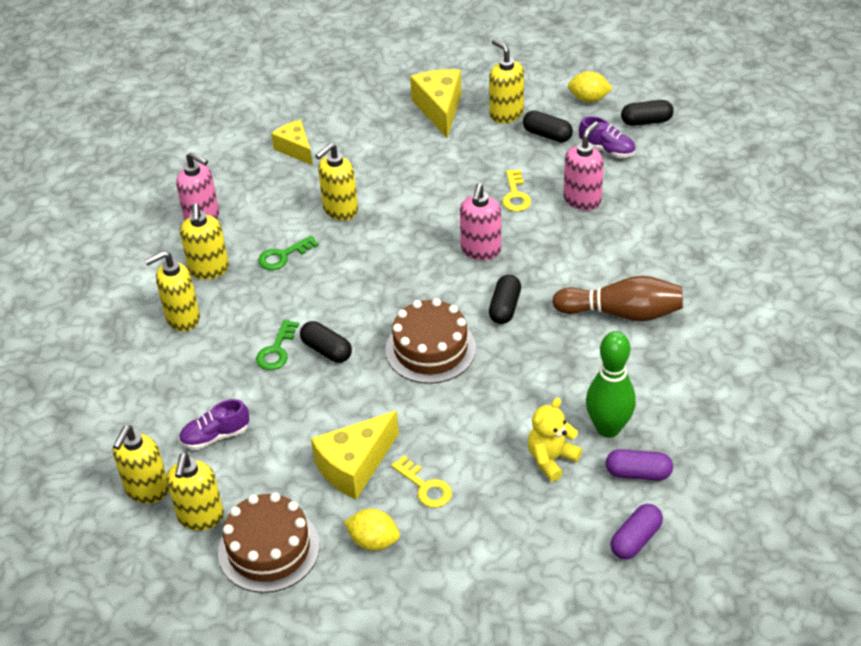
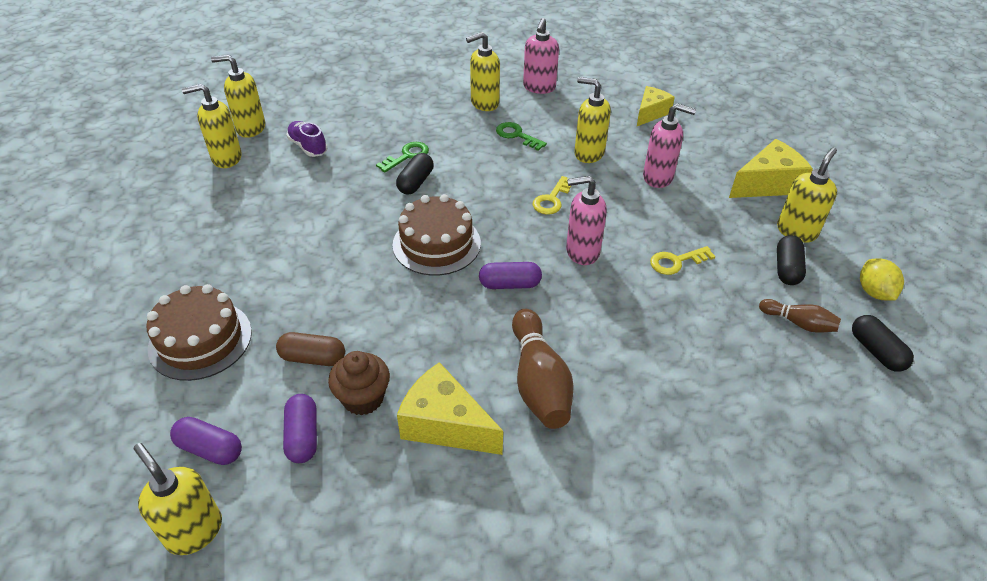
camera: 70 degrees right, 0 degrees up
(182, 318) = (426, 103): yellow soap dispenser -> yellow soap dispenser (194, 531)
(269, 549) = (195, 199): brown cake -> brown cake (200, 340)
(276, 350) = (407, 156): green key -> green key turned 135 degrees clockwise
(354, 466) = (287, 226): yellow cheese -> yellow cheese (445, 424)
(373, 541) = (204, 255): yellow lemon -> none
(425, 487) = (267, 274): yellow key -> yellow key (552, 199)
(505, 307) = (509, 284): black capsule -> purple capsule
(551, 459) = (313, 358): yellow teddy bear -> brown capsule
(582, 200) = (701, 316): pink soap dispenser -> pink soap dispenser (658, 177)
(607, 150) = (798, 323): purple shoe -> brown bowling pin
(608, 428) = (363, 398): green bowling pin -> brown cupcake

